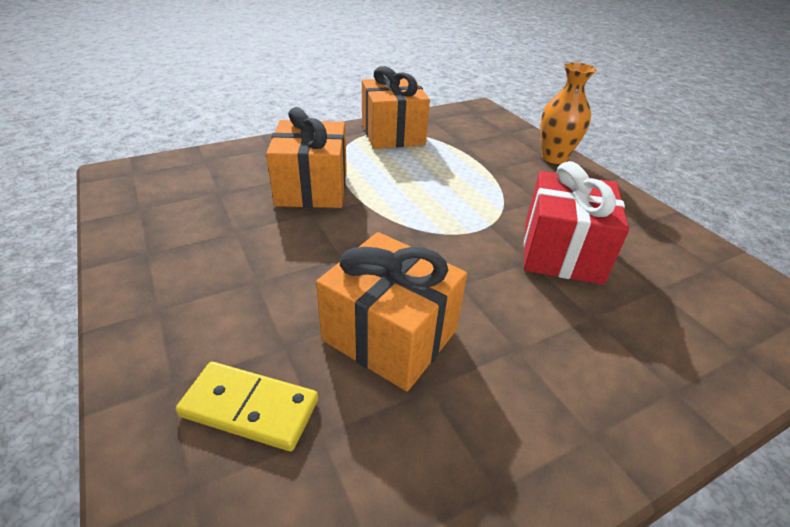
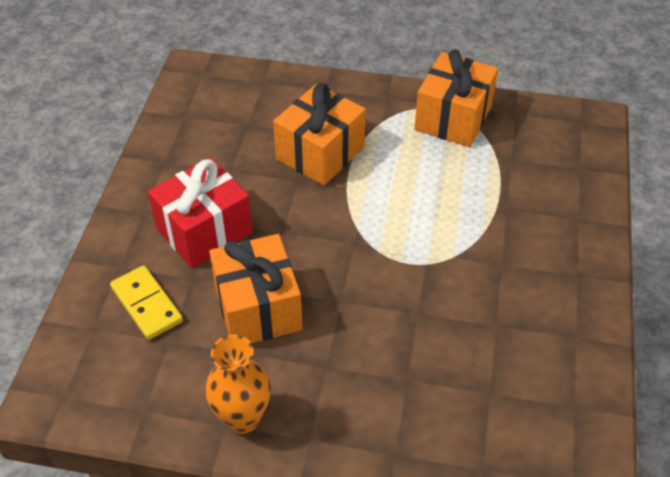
camera: 40 degrees right, 10 degrees up
(554, 158) = (586, 224): orange vase -> orange vase (242, 418)
(561, 251) = (455, 319): red gift -> red gift (204, 231)

